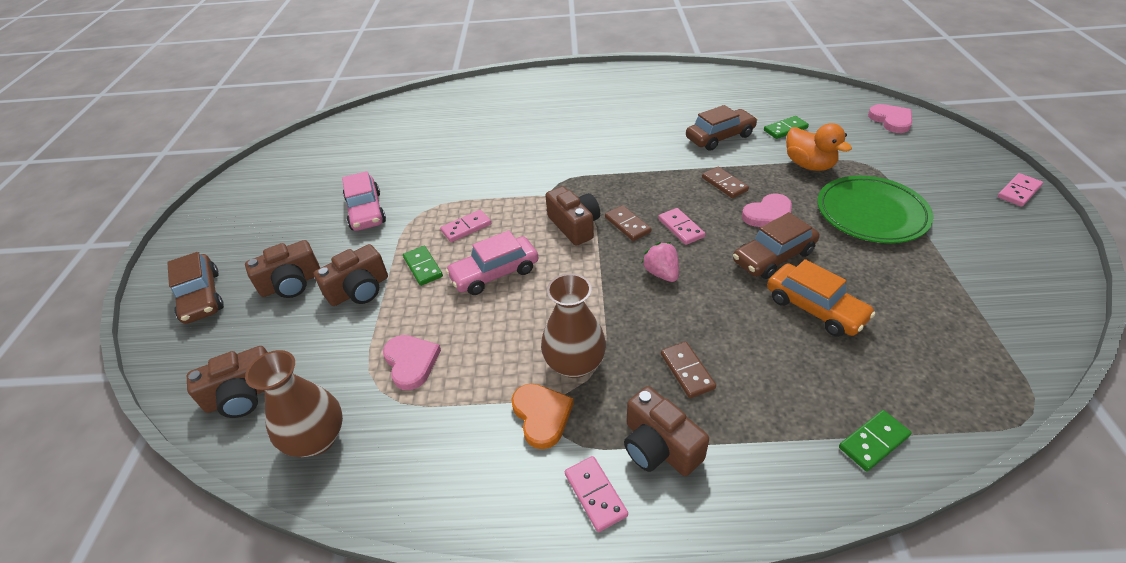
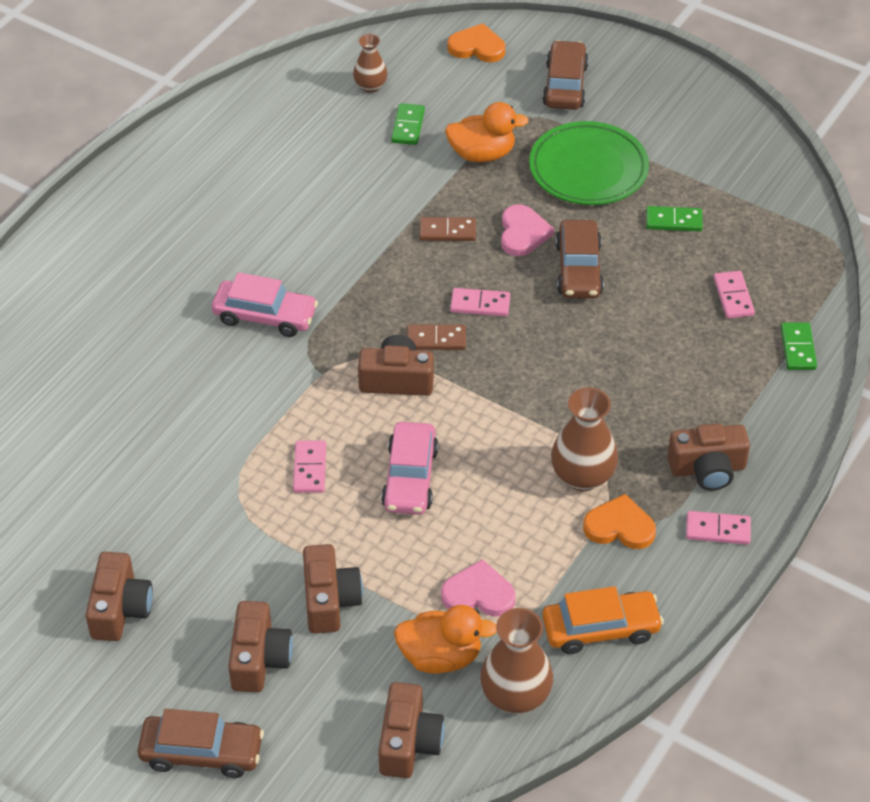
camera: 60 degrees left, 5 degrees up
(305, 212) = (120, 609): none -> brown camera
(337, 372) = (440, 657): none -> orange duck
(366, 211) = (182, 547): pink car -> pink car (265, 316)
(423, 267) = (343, 532): green domino -> green domino (673, 221)
(661, 273) = (528, 356): pink strawberry -> none
(687, 371) = (652, 409): brown domino -> none
(720, 137) = (366, 181): brown car -> brown car (565, 85)
(794, 103) = (370, 86): none -> brown vase
(815, 308) = (658, 287): orange car -> orange car (600, 629)
(891, 120) = (477, 47): pink heart -> orange heart
(1018, 192) = (651, 63): pink domino -> pink domino (733, 297)

